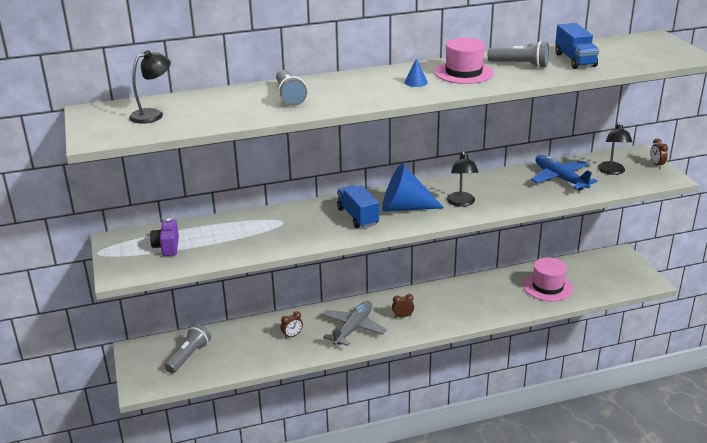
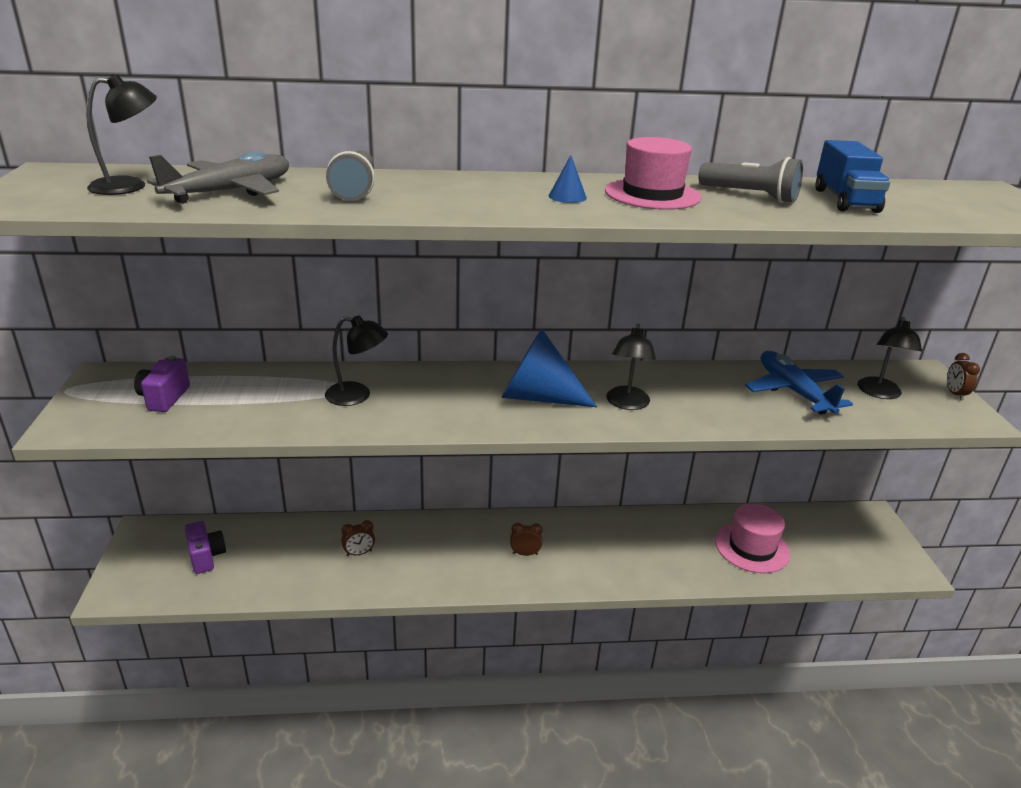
camera: 10 degrees right, 0 degrees up
(189, 356) = (206, 557): grey flashlight -> purple camera
(290, 225) = (357, 396): none -> black lamp
(353, 328) = (448, 559): grey plane -> grey plane (231, 192)
(357, 216) = (461, 399): blue truck -> none

